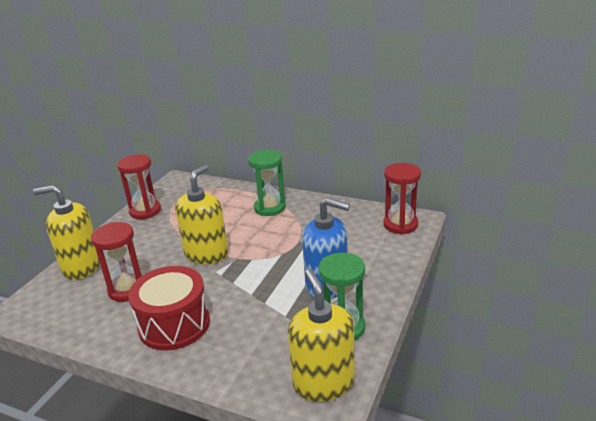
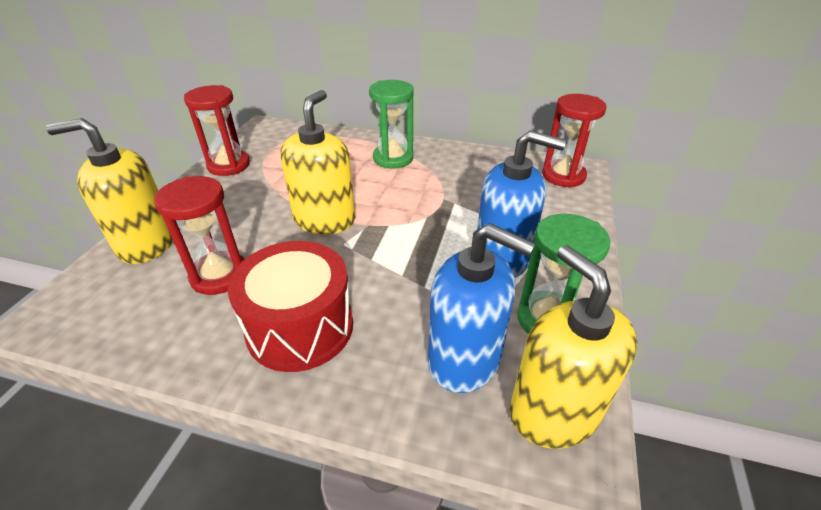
camera: 10 degrees left, 10 degrees up
(276, 349) = (464, 359): none -> blue soap dispenser

